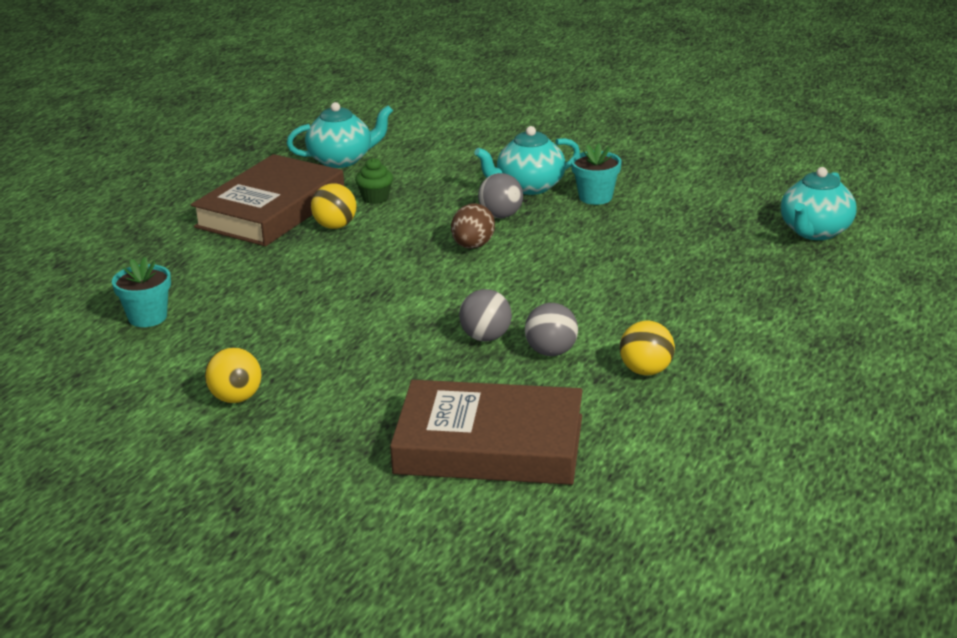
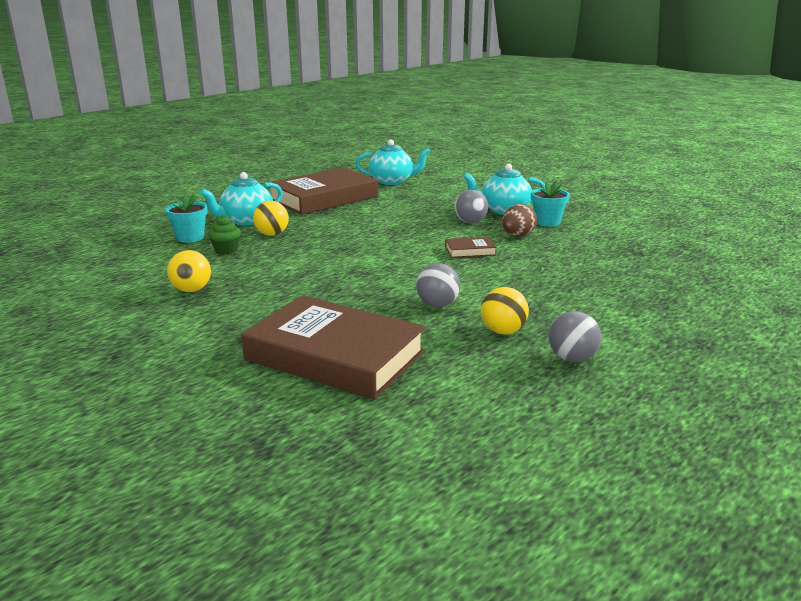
camera: 20 degrees right, 5 degrees down
(335, 226) = (355, 211): yellow ball -> yellow ball (272, 234)
(375, 198) = (394, 201): green cupcake -> green cupcake (226, 250)
(473, 246) = (436, 235): brown egg -> brown egg (517, 236)
(486, 337) = (397, 287): grey ball -> grey ball (572, 358)
(533, 263) = (470, 251): none -> brown book
(815, 232) = (711, 267): turquoise teapot -> turquoise teapot (246, 220)

